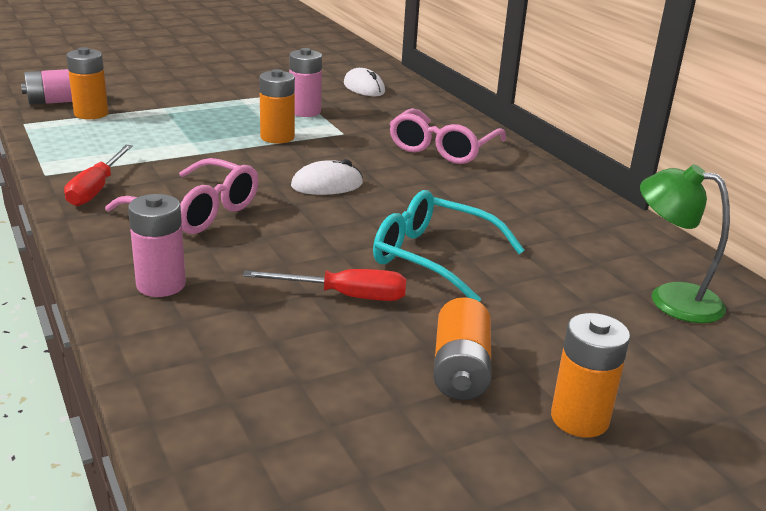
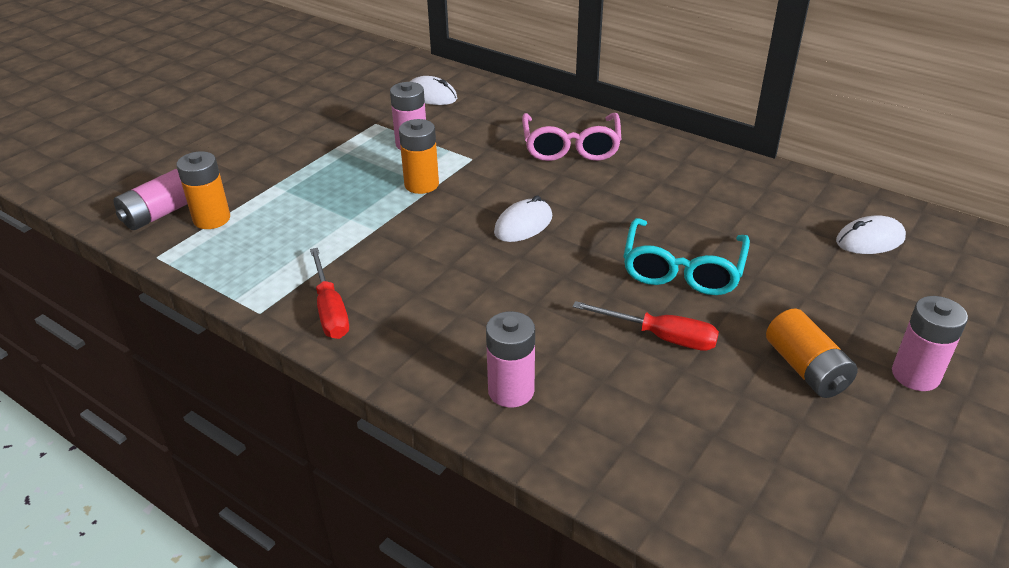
camera: 25 degrees left, 10 degrees up
(196, 211) = (448, 299): pink glasses -> none
(345, 296) = (660, 337): red screwdriver -> red screwdriver turned 45 degrees clockwise
(433, 257) = (682, 269): turquoise glasses -> turquoise glasses turned 75 degrees counterclockwise
(579, 418) = (915, 375): orange battery -> pink battery
(671, 299) = (870, 240): green lamp -> white mouse

